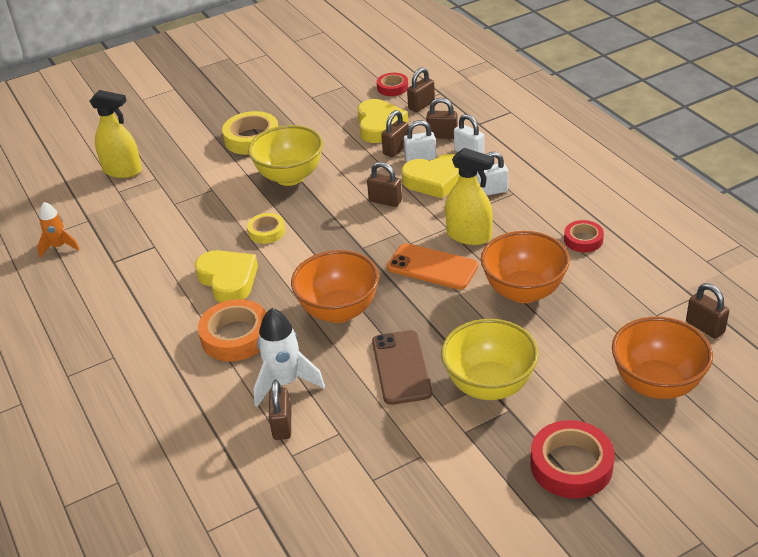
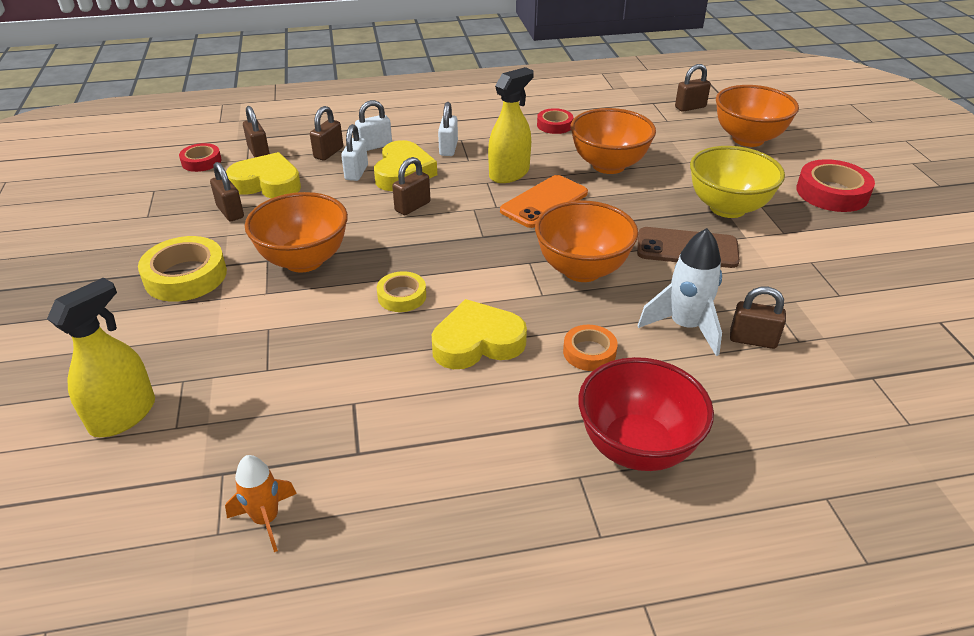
camera: 75 degrees left, 0 degrees up
(144, 378) = (637, 447): none -> red bowl
(235, 336) = (589, 352): orange tape -> orange tape, size x0.59
(290, 177) = (304, 260): yellow bowl -> orange bowl
(396, 149) = (324, 182): brown padlock -> brown padlock (230, 212)

